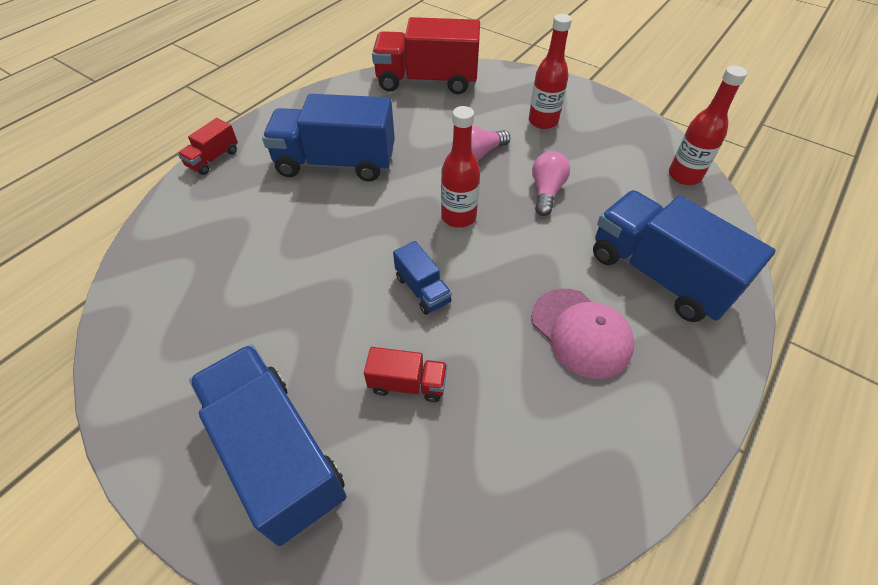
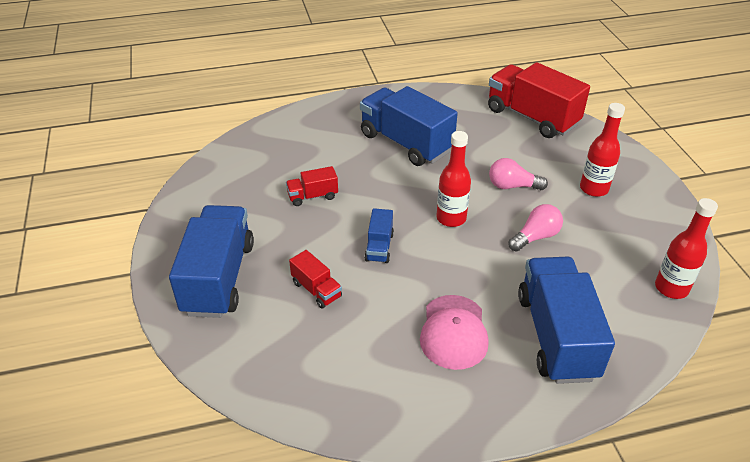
camera: 40 degrees right, 10 degrees down
(213, 159) = (333, 104): red truck -> red truck (312, 196)

